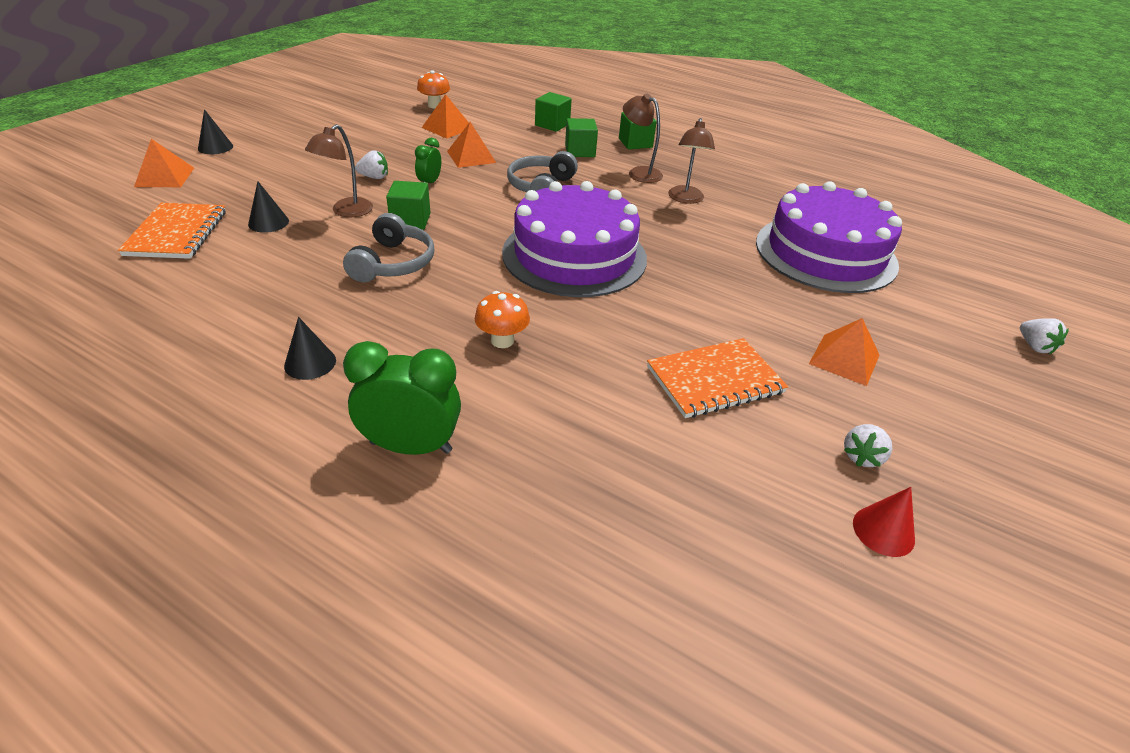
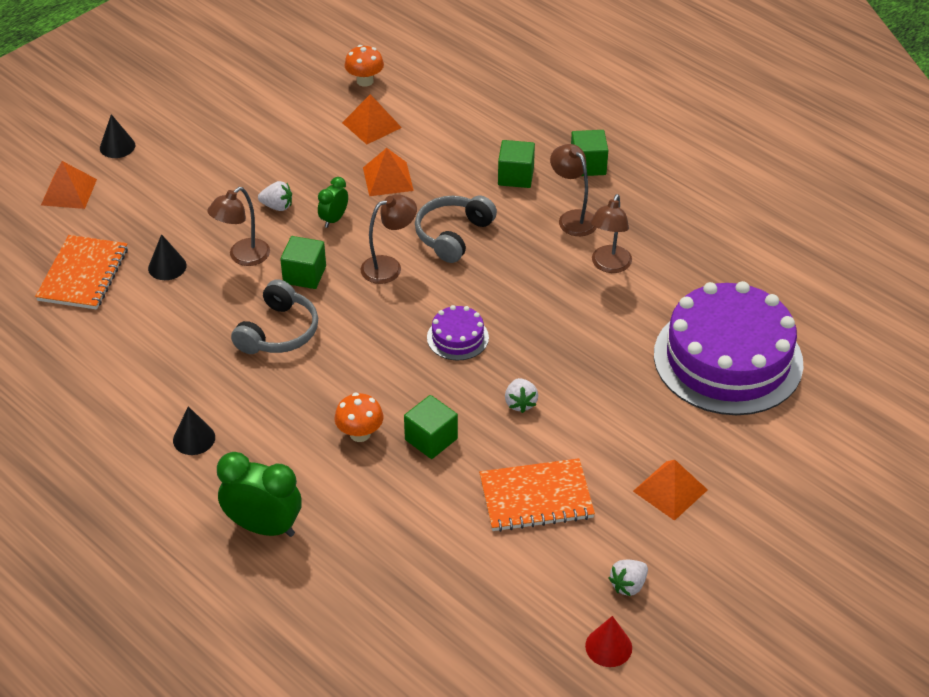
camera: 15 degrees right, 5 degrees up
(490, 210) = (389, 267): none -> brown lamp
(552, 124) = (498, 125): green cube -> green cube (431, 439)
(574, 255) = (457, 337): purple cake -> purple cake, size x0.42
(1034, 346) = (875, 499): white strawberry -> white strawberry (520, 403)

